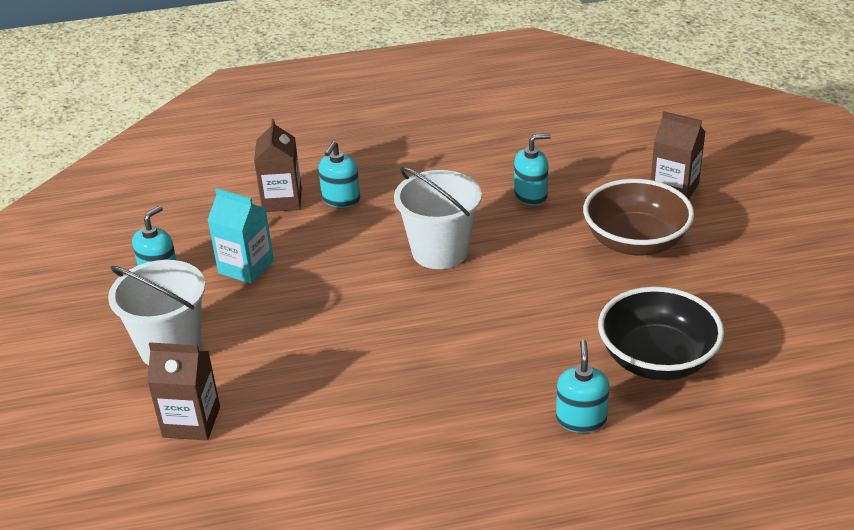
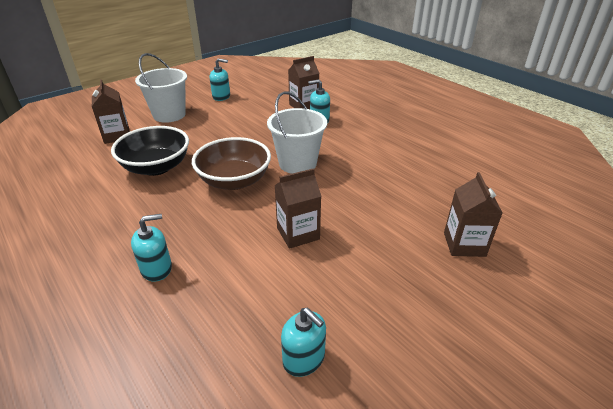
camera: 60 degrees right, 0 degrees up
(246, 267) = (241, 113): turquoise carton -> none
(531, 195) = (386, 179): turquoise soap dispenser -> turquoise soap dispenser (304, 358)
(587, 292) = (298, 233): none -> brown carton
(635, 242) = (376, 241): brown bowl -> brown bowl (234, 181)
(657, 360) = (239, 291): black bowl -> black bowl (156, 167)

